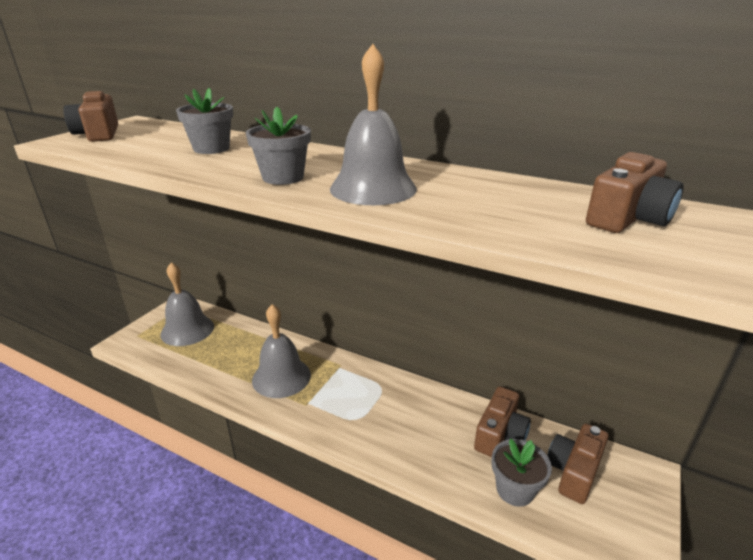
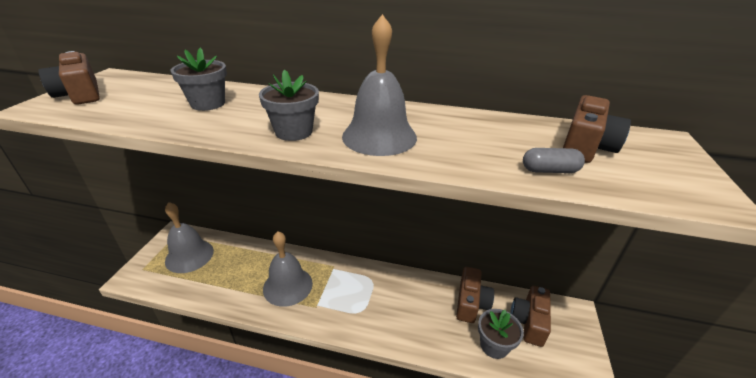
camera: 15 degrees left, 5 degrees up
(559, 236) = (549, 170): none -> grey capsule

